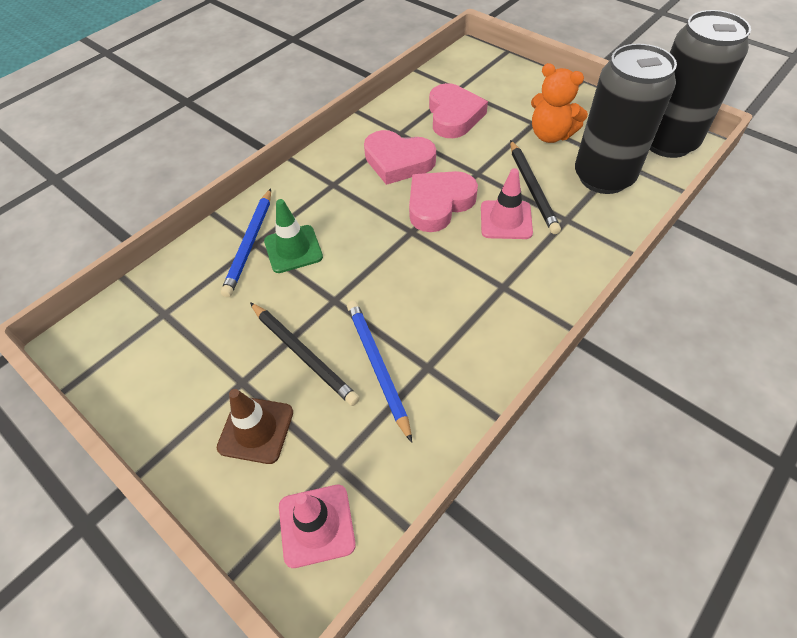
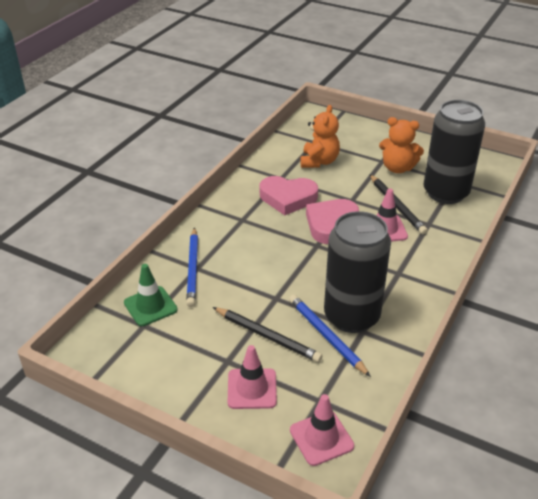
camera: 15 degrees left, 15 degrees down
(256, 430) = (252, 389): brown traffic cone -> pink traffic cone
(293, 249) = (229, 268): green traffic cone -> green traffic cone (150, 306)
(454, 116) = (319, 161): pink heart -> orange teddy bear
(667, 142) = (483, 165): black can -> black can (351, 316)

